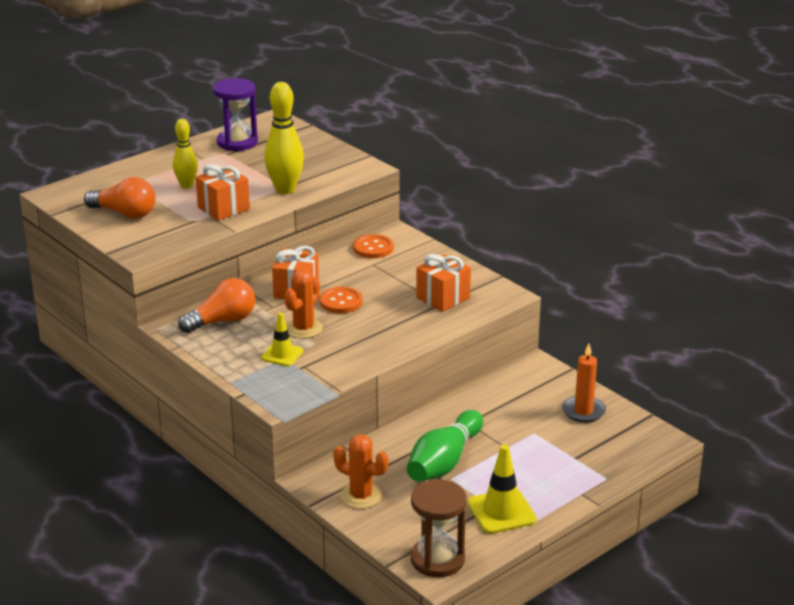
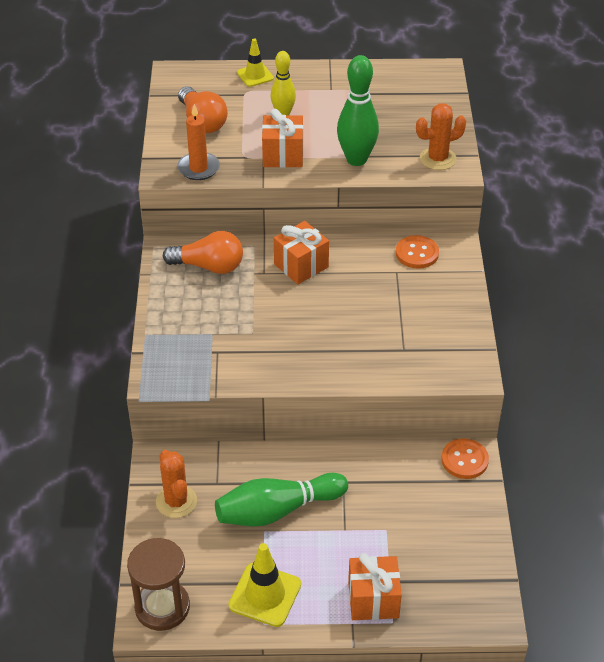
camera: 40 degrees right, 15 degrees up
(237, 142) = (379, 84): purple hourglass -> none
(282, 354) = (214, 329): yellow traffic cone -> yellow traffic cone (255, 75)
(285, 189) = (356, 159): yellow bowling pin -> green bowling pin
(303, 329) = (261, 311): orange cactus -> orange cactus (437, 159)
(341, 302) = (322, 299): orange button -> orange button (464, 460)
(443, 298) = (413, 344): orange gift -> orange gift (373, 600)
(583, 411) = (456, 535): orange candle -> orange candle (198, 168)

